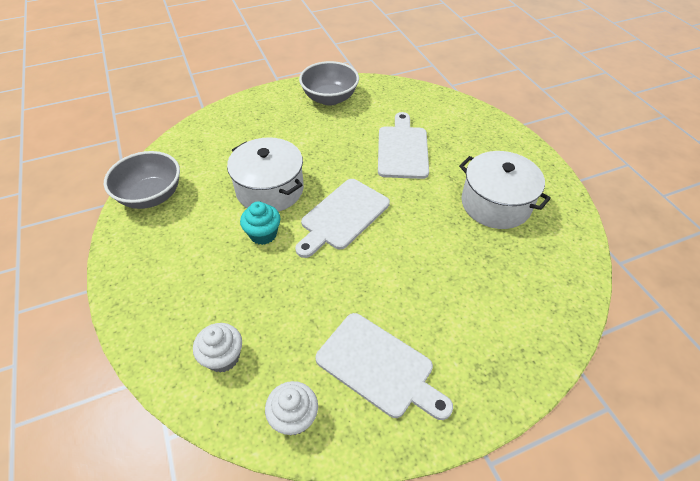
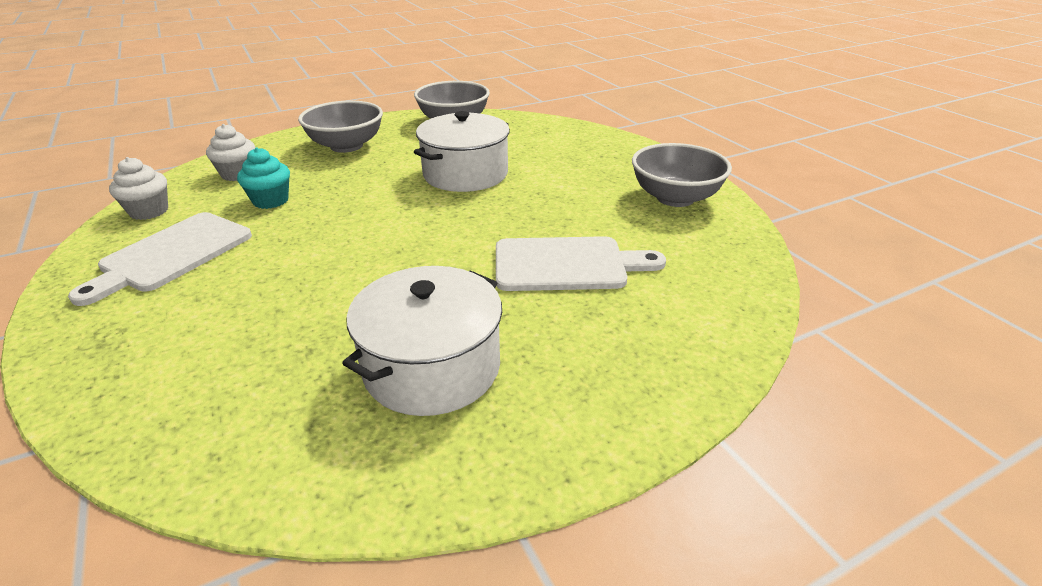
camera: 85 degrees right, 15 degrees down
(180, 273) = (346, 146): none -> grey bowl
(263, 234) = (391, 177): turquoise cupcake -> turquoise cupcake (270, 201)
(343, 216) = (414, 221): white cutting board -> none

